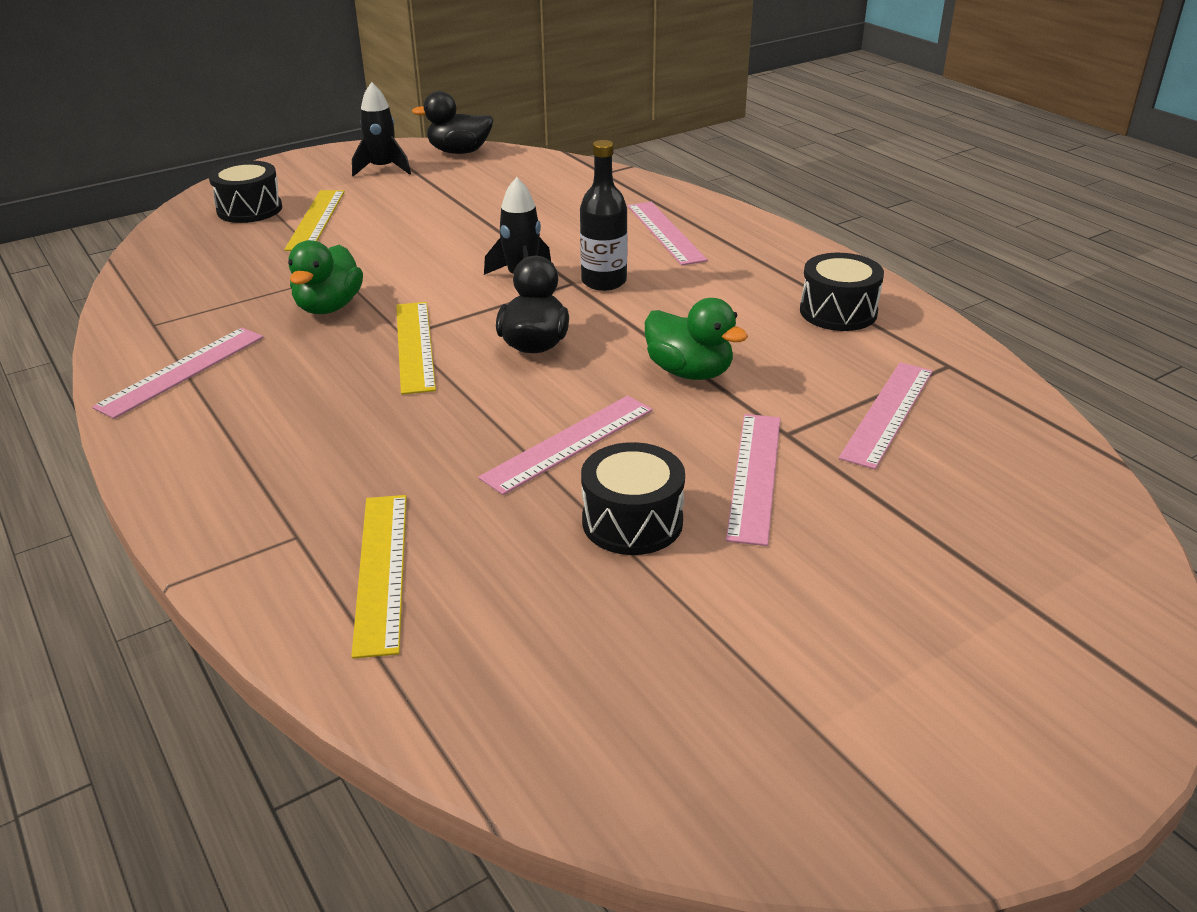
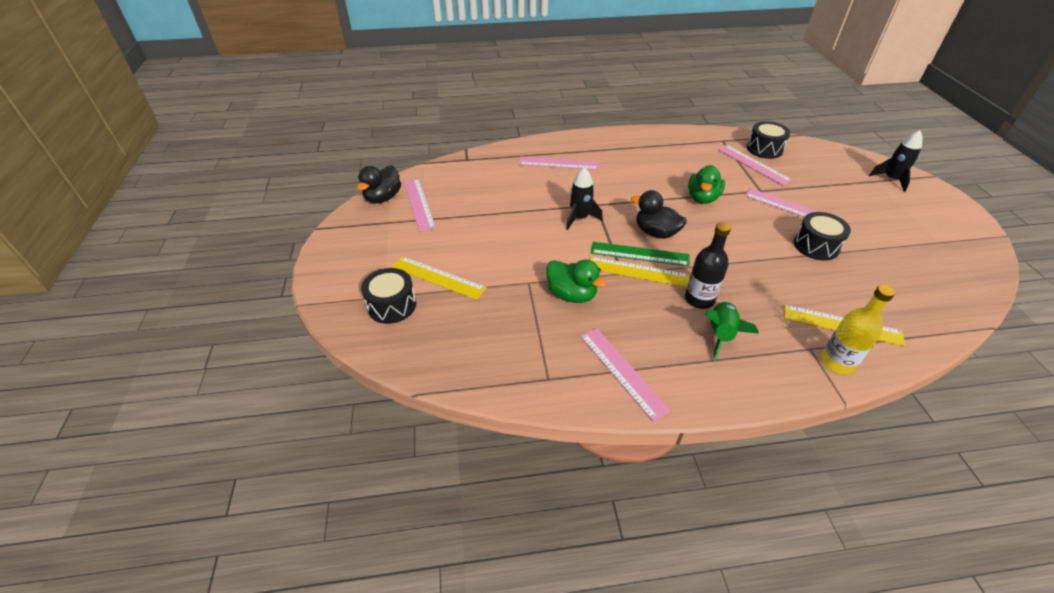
camera: 65 degrees left, 10 degrees up
(270, 569) = (837, 362): none -> yellow bottle
(295, 440) = (721, 334): none -> green rocket
(382, 169) = (379, 233): black rocket -> black rocket (891, 180)
(463, 340) = (639, 254): none -> green ruler
(568, 443) = (751, 246): pink ruler -> pink ruler (418, 204)
(604, 281) = (601, 195): black bottle -> black bottle (699, 299)
(689, 372) = (702, 198): green duck -> green duck turned 135 degrees clockwise
(838, 312) = (667, 147): black drum -> black drum (764, 149)

